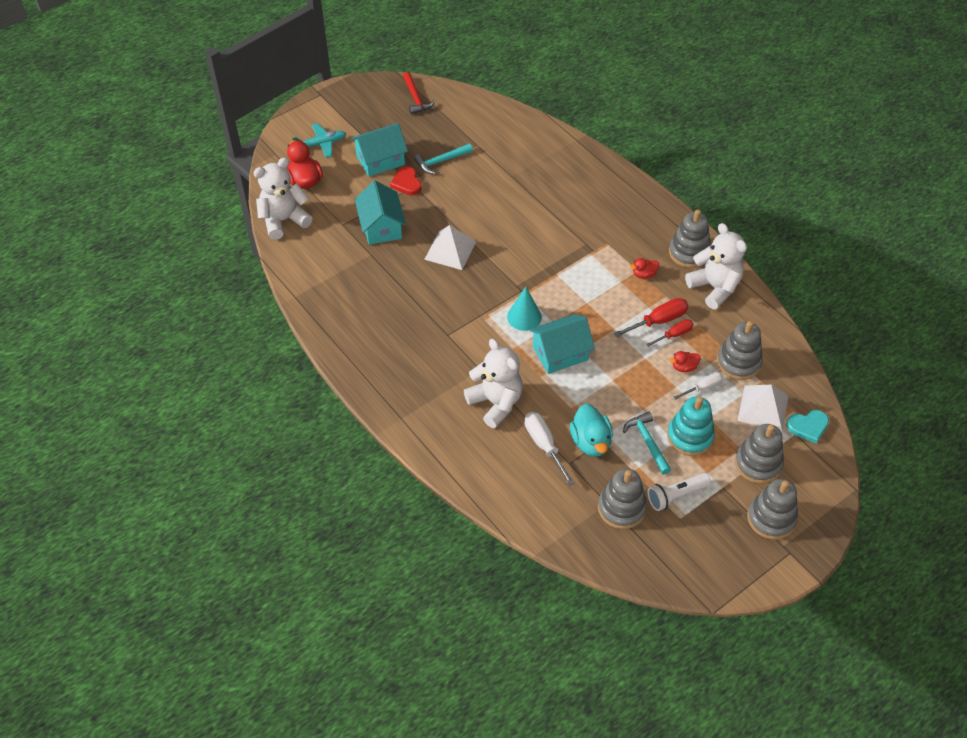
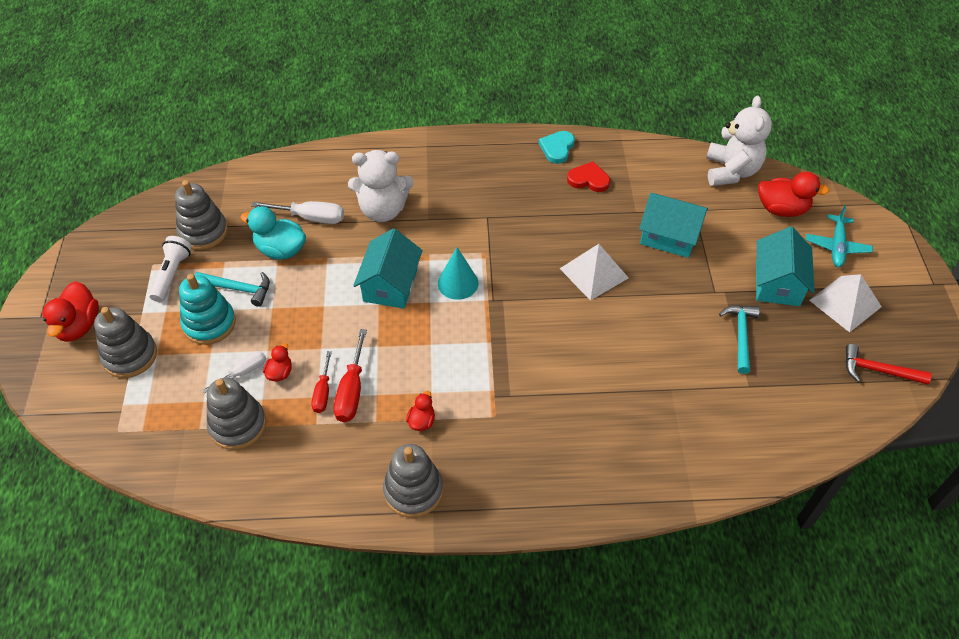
camera: 125 degrees right, 0 degrees up
(406, 183) = (723, 287): red heart -> red heart (588, 179)
(703, 387) = (243, 372): white screwdriver -> white screwdriver turned 135 degrees counterclockwise
(714, 288) = (344, 478): white teddy bear -> none
(763, 408) = (172, 406): white pyramid -> white pyramid (845, 303)
(771, 518) = (78, 326): grey stacking toy -> red duck
(808, 427) = (114, 428): turquoise heart -> turquoise heart (557, 148)

